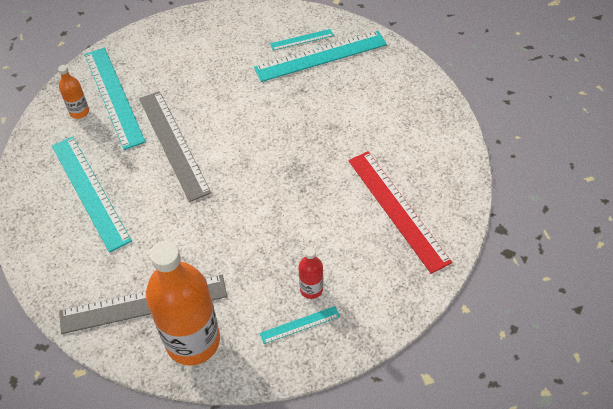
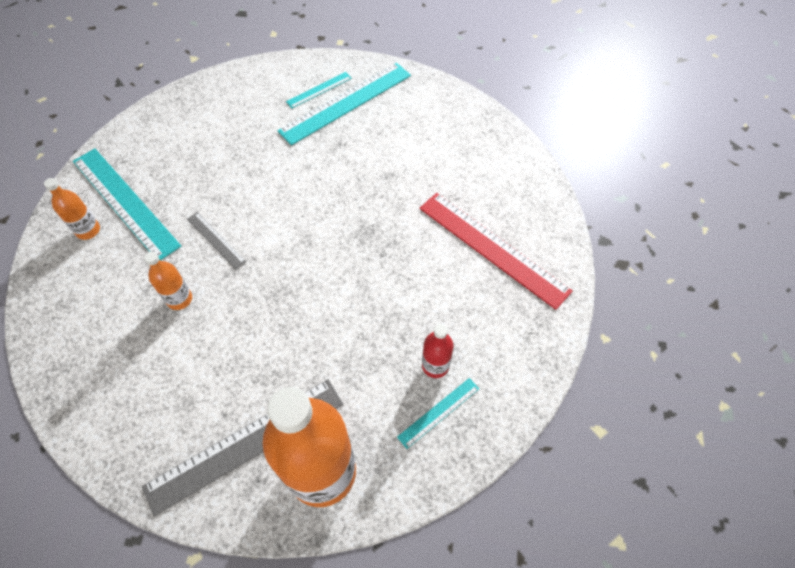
camera: 20 degrees left, 5 degrees up
(90, 192) = (133, 323): turquoise ruler -> none
(130, 183) = (179, 299): none -> orange bottle
(173, 144) = (216, 240): grey ruler -> grey ruler, size x0.48

